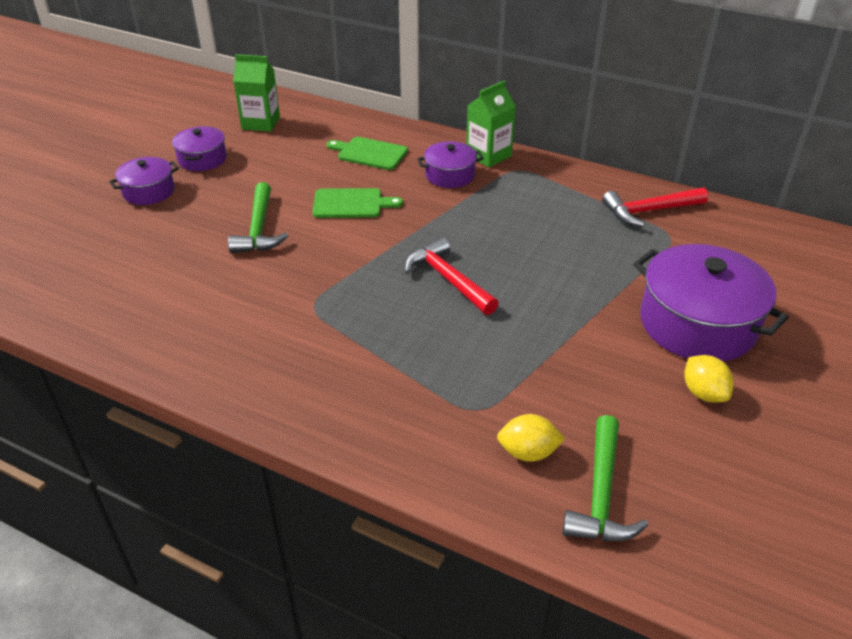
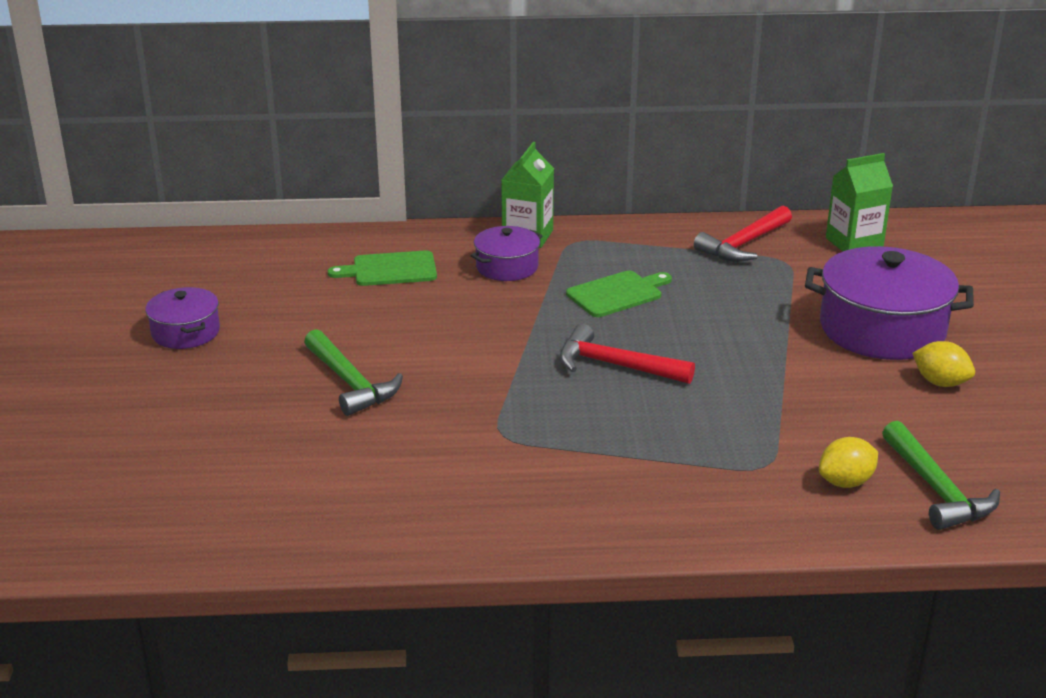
camera: 30 degrees left, 10 degrees down
(149, 191) = (159, 386): purple pot -> none
(261, 123) = (213, 273): green carton -> green carton (854, 243)
(351, 204) = (429, 326): green cutting board -> green cutting board (617, 294)

